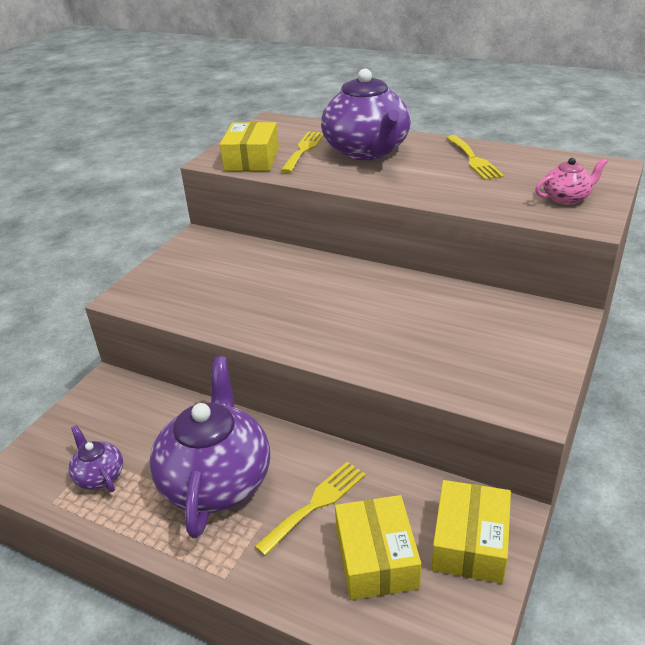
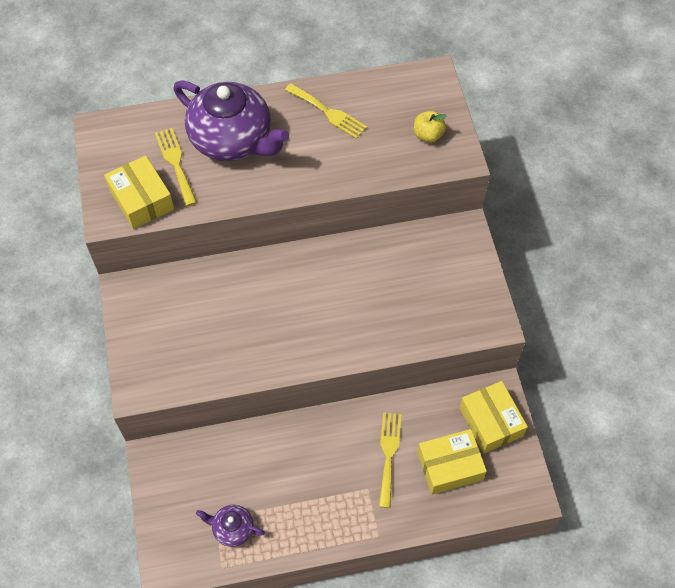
camera: 40 degrees left, 25 degrees up
(216, 480) = (313, 479): purple teapot -> none
(376, 558) = (449, 466): yellow box -> yellow box turned 60 degrees counterclockwise
(567, 198) = (428, 135): pink teapot -> yellow apple

